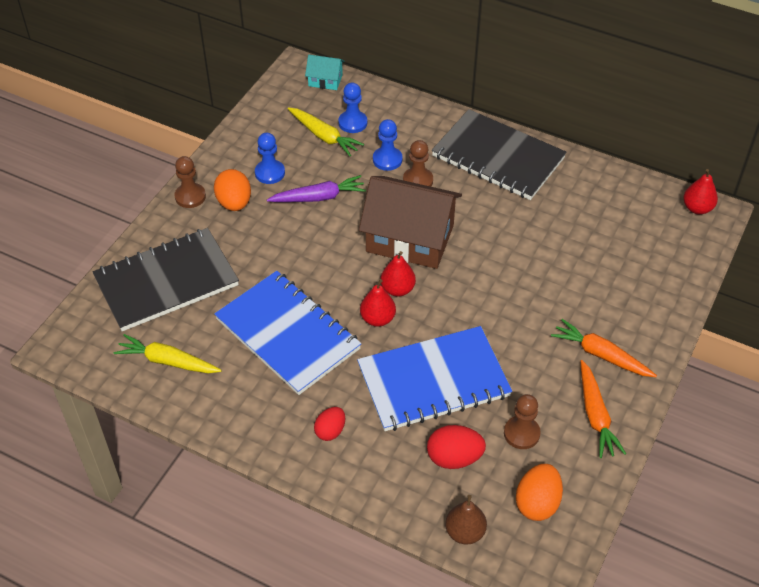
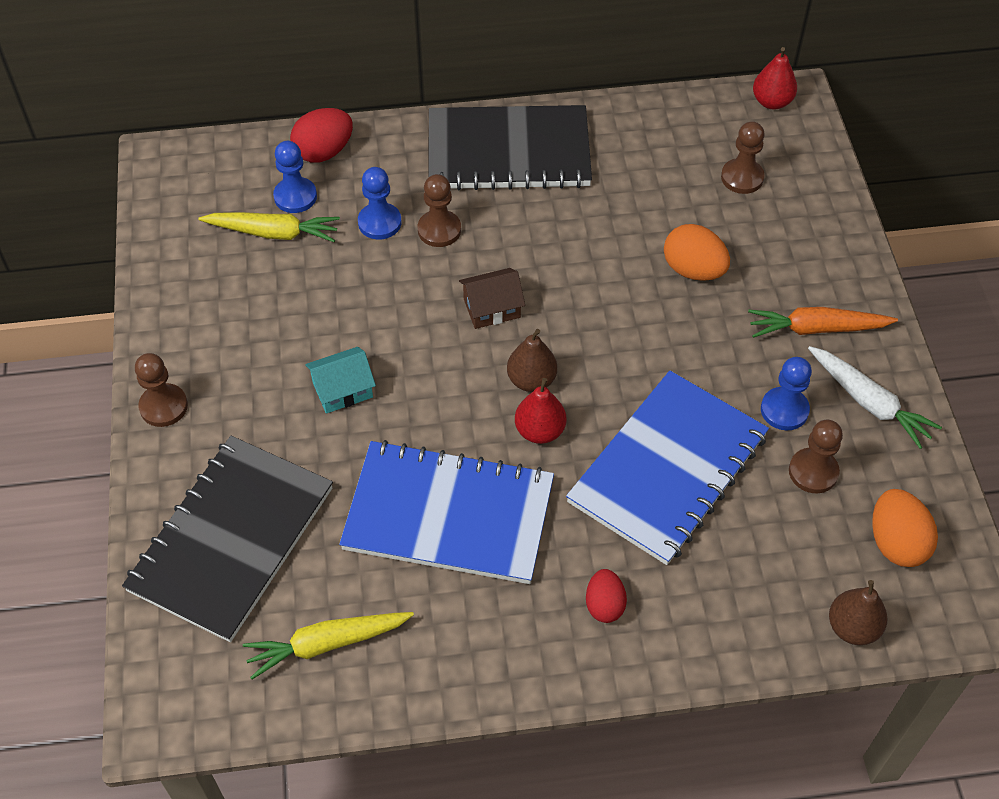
camera: 35 degrees left, 5 degrees up
(234, 203) = (231, 383): orange egg -> orange egg (693, 270)
(270, 173) = (244, 318): blue pawn -> blue pawn (784, 410)
(319, 197) = (335, 316): purple carrot -> none
(325, 80) = (211, 158): turquoise house -> turquoise house (342, 390)
(397, 289) = (531, 380): red pear -> brown pear
(410, 238) = (492, 308): brown house -> brown house, size x0.45
(454, 458) = (768, 547): red egg -> red egg (324, 152)
(595, 415) = (869, 402): orange carrot -> white carrot
(634, 243) = (742, 178): none -> brown pawn

